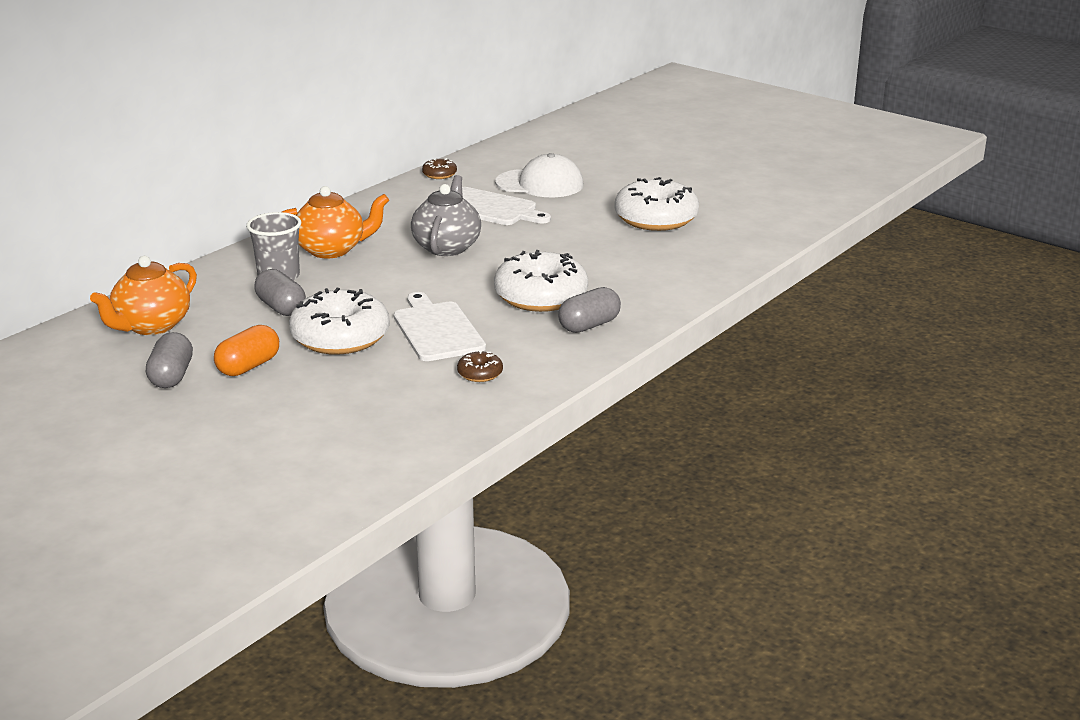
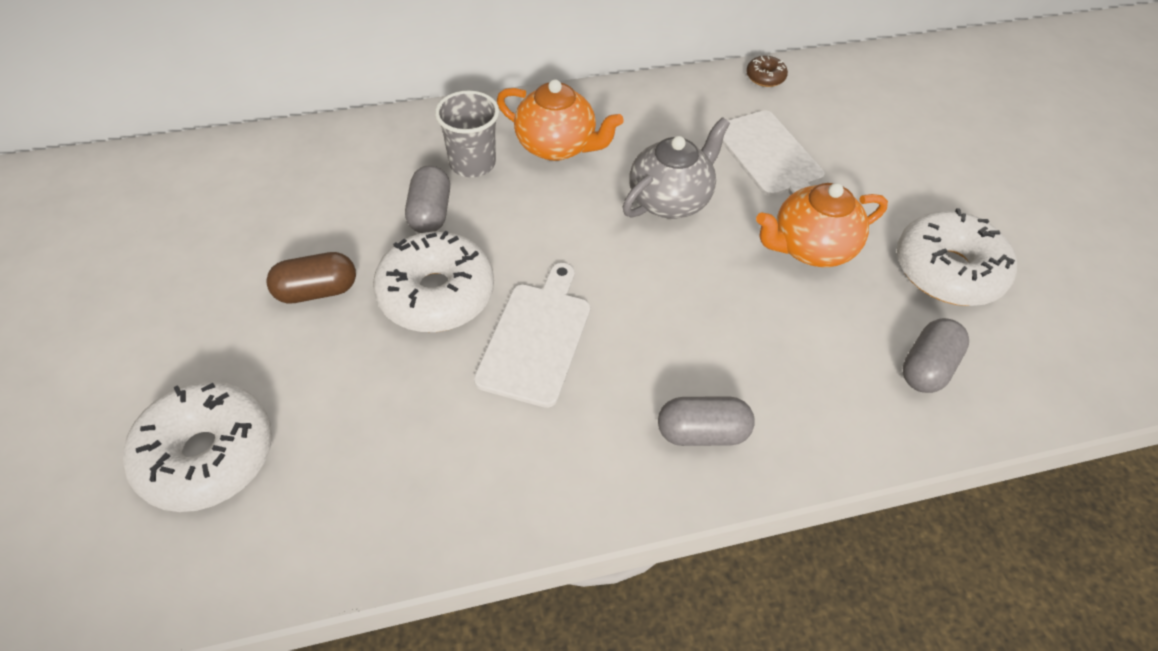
camera: 35 degrees right, 25 degrees up
(151, 326) = (303, 178): orange teapot -> orange teapot (811, 248)
(171, 376) = (244, 265): grey capsule -> grey capsule (927, 367)
(248, 366) = (317, 291): orange capsule -> brown capsule
(480, 374) = (508, 448): brown donut -> none
(540, 184) = (859, 142): white cap -> none
(541, 296) = (694, 343): white donut -> white donut (207, 455)

